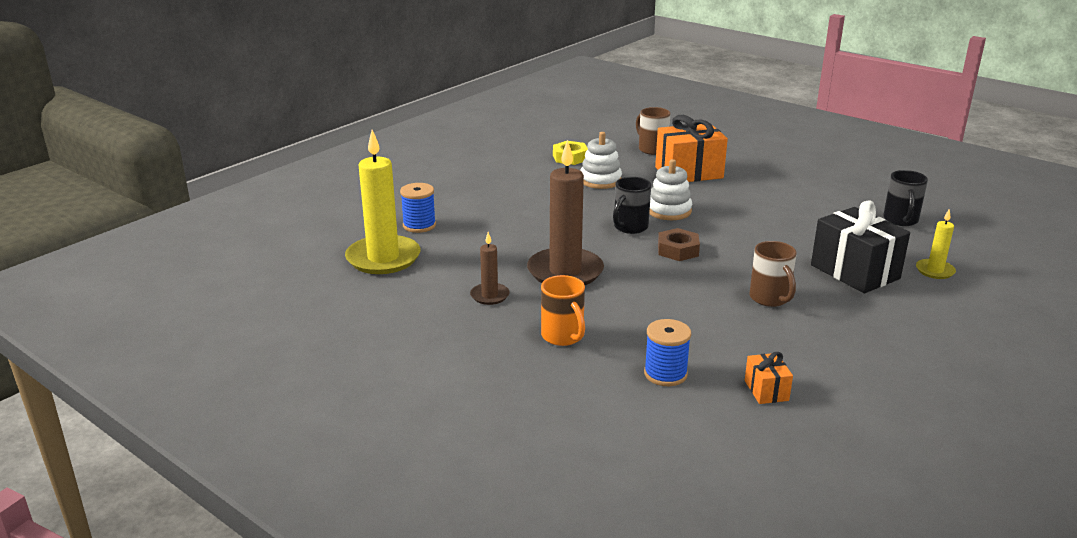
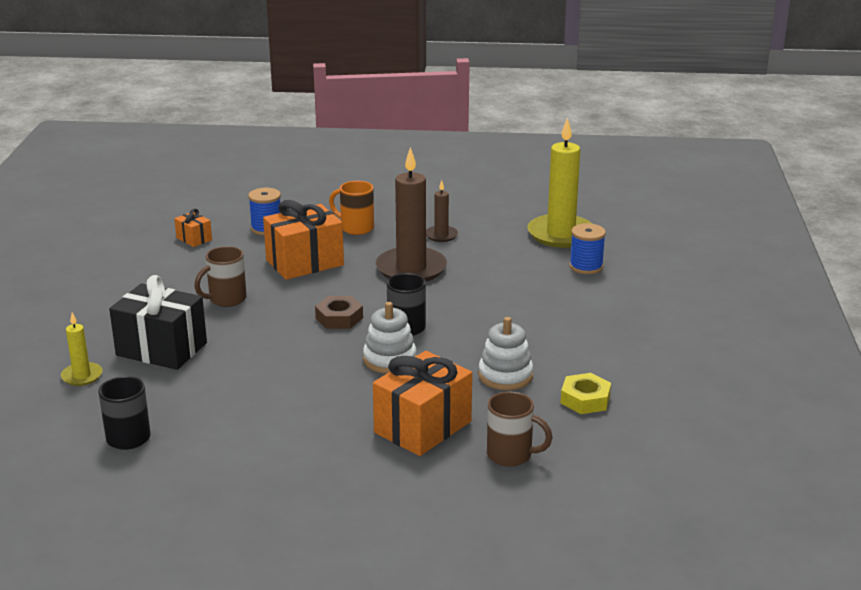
camera: 145 degrees right, 0 degrees up
(660, 312) = (305, 262): none -> orange gift
(770, 299) = (226, 299): brown mug -> brown mug turned 75 degrees counterclockwise

